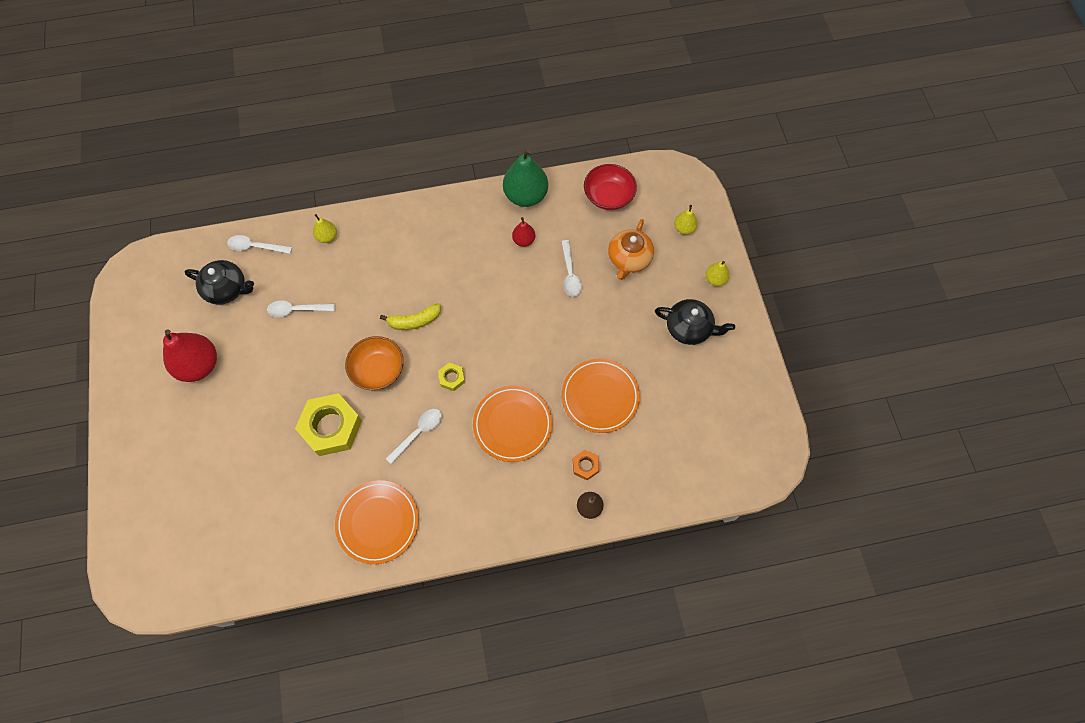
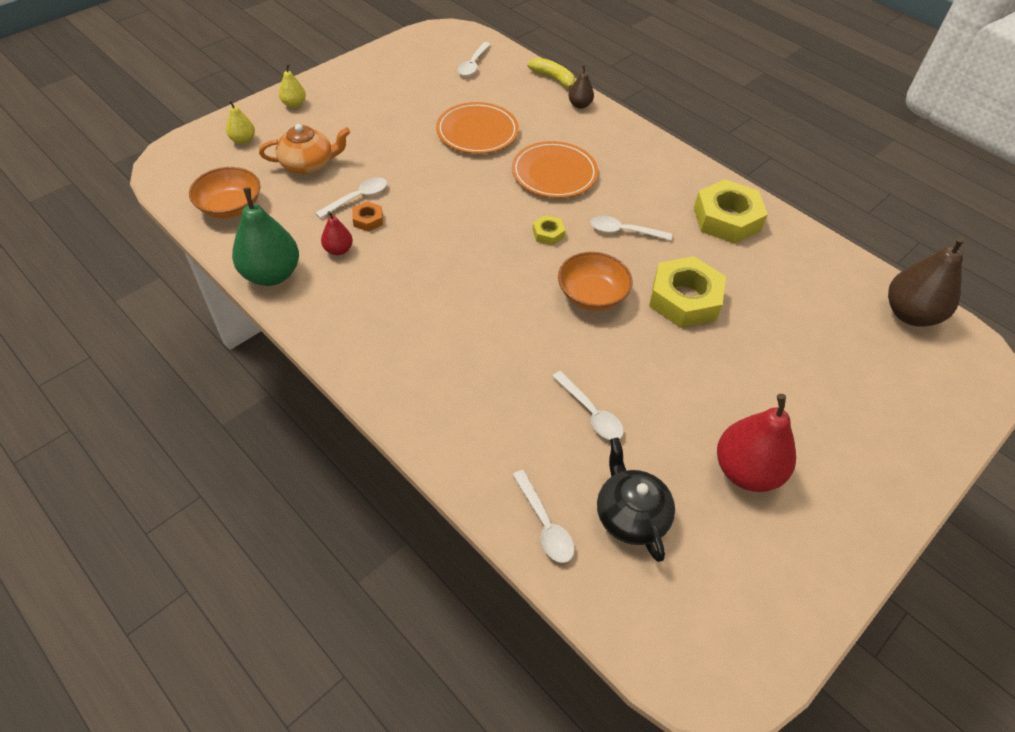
camera: 125 degrees left, 15 degrees down
(202, 579) = (910, 314): none -> brown pear
(327, 237) = (466, 445): yellow pear -> none
(378, 522) = (726, 219): orange plate -> yellow nut
(414, 321) = (511, 293): yellow banana -> yellow banana (554, 79)
(585, 466) = (548, 118): orange nut -> orange nut (368, 220)
(608, 196) = (230, 206): red bowl -> orange bowl
(689, 328) = (362, 104): black teapot -> none
(704, 450) = (473, 64): none -> white spoon

